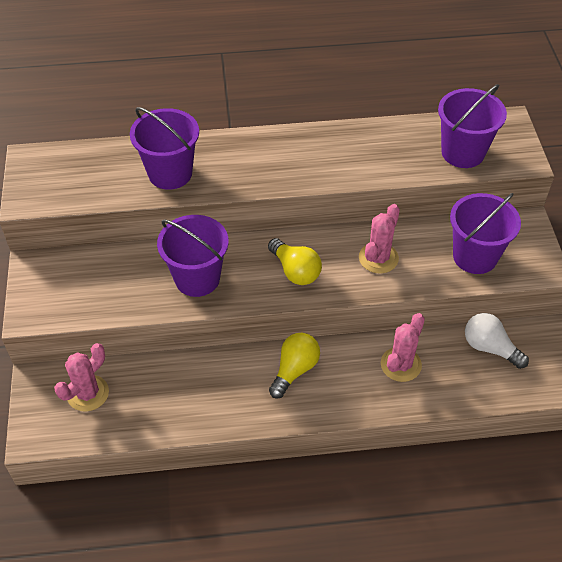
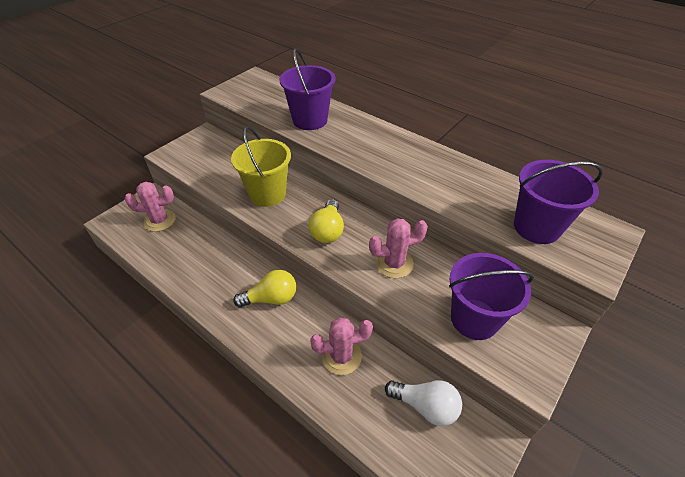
camera: 45 degrees right, 5 degrees down
(197, 278) = (267, 194): purple bucket -> yellow bucket
(490, 348) = (425, 406): white light bulb -> white light bulb turned 120 degrees clockwise

